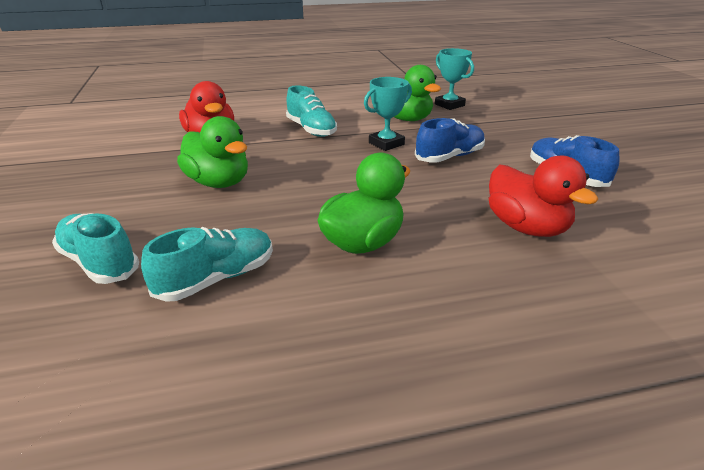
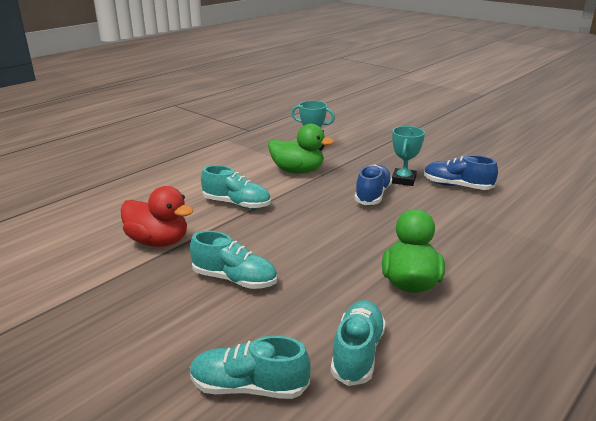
camera: 35 degrees left, 5 degrees down
(219, 182) = (235, 279): green duck -> turquoise shoe
(386, 144) = (314, 198): turquoise trophy -> turquoise trophy (403, 180)
(526, 227) = (482, 232): red duck -> none

